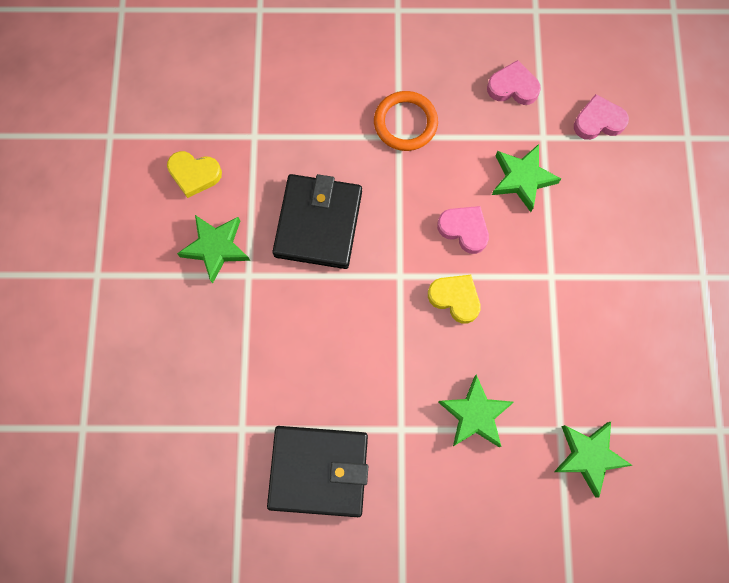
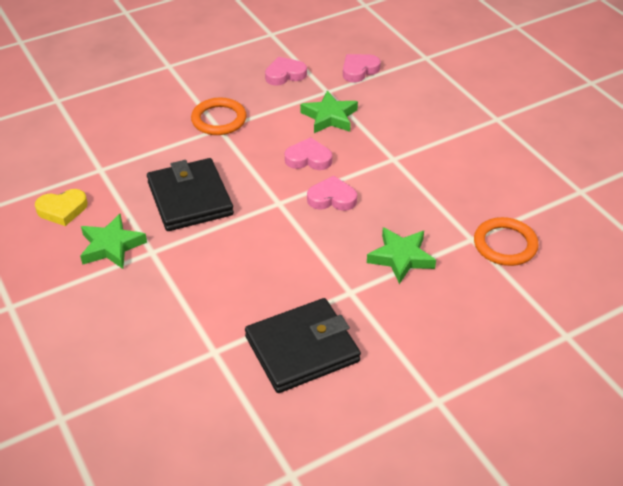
camera: 30 degrees left, 30 degrees down
(455, 298) = (332, 198): yellow heart -> pink heart
(589, 456) = (505, 244): green star -> orange ring

